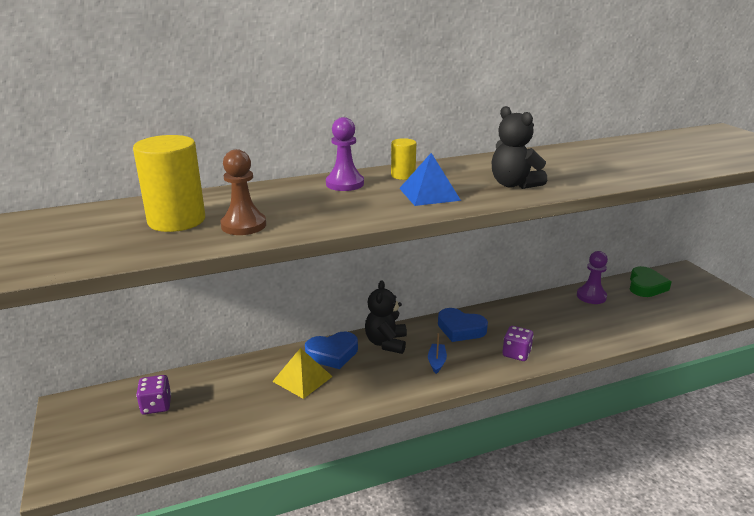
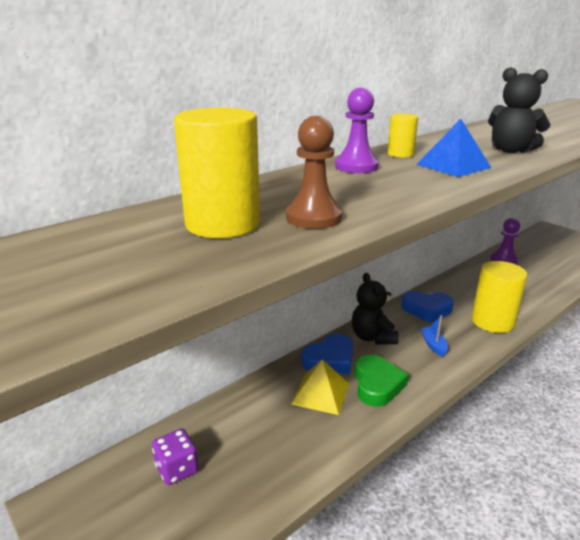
camera: 20 degrees left, 0 degrees up
(516, 353) = (492, 321): purple dice -> yellow cylinder
(646, 286) = (535, 245): green heart -> green heart (377, 384)

